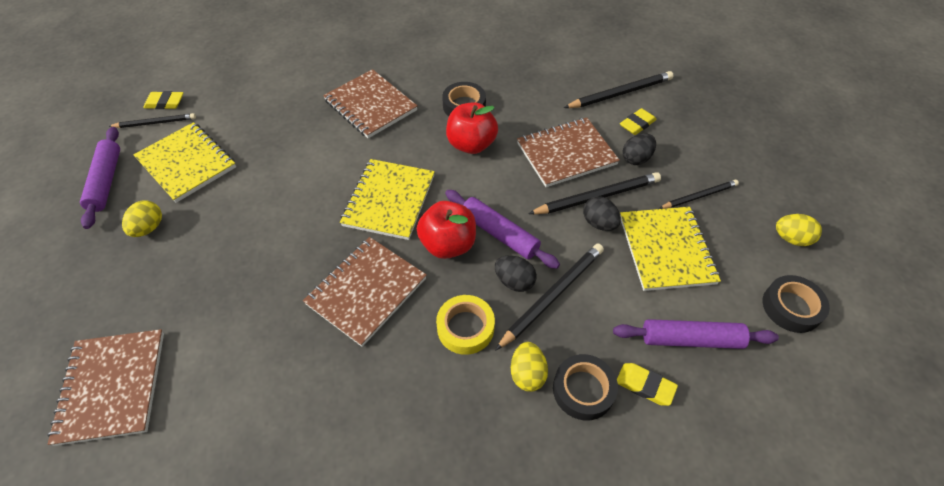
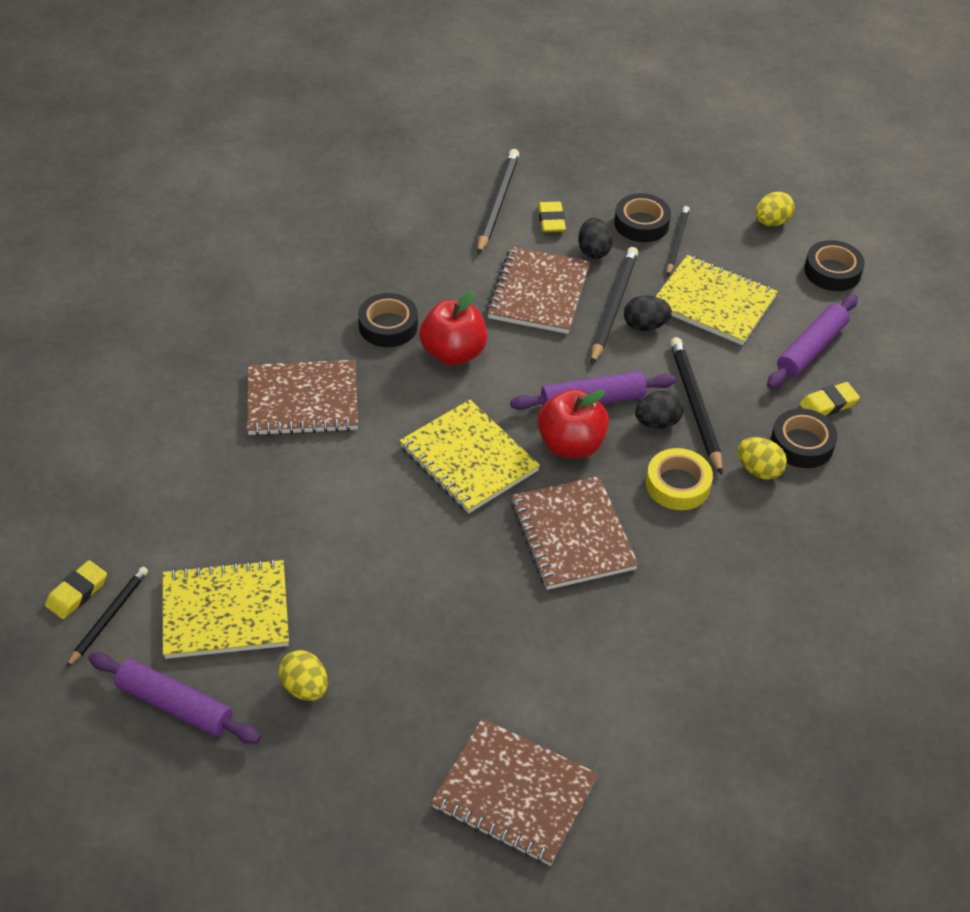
camera: 55 degrees left, 5 degrees down
(692, 168) = (641, 223): none -> black tape

